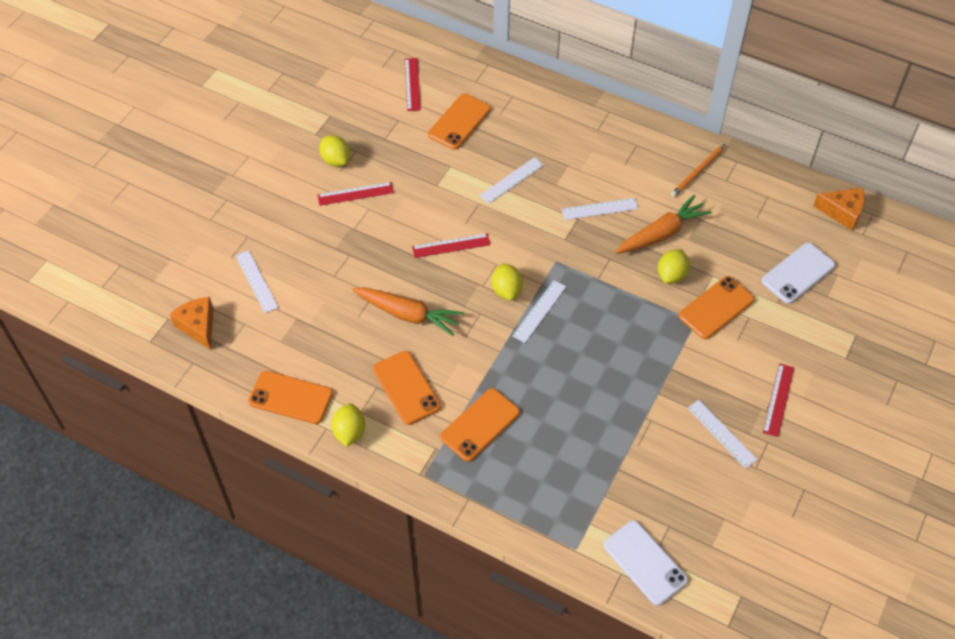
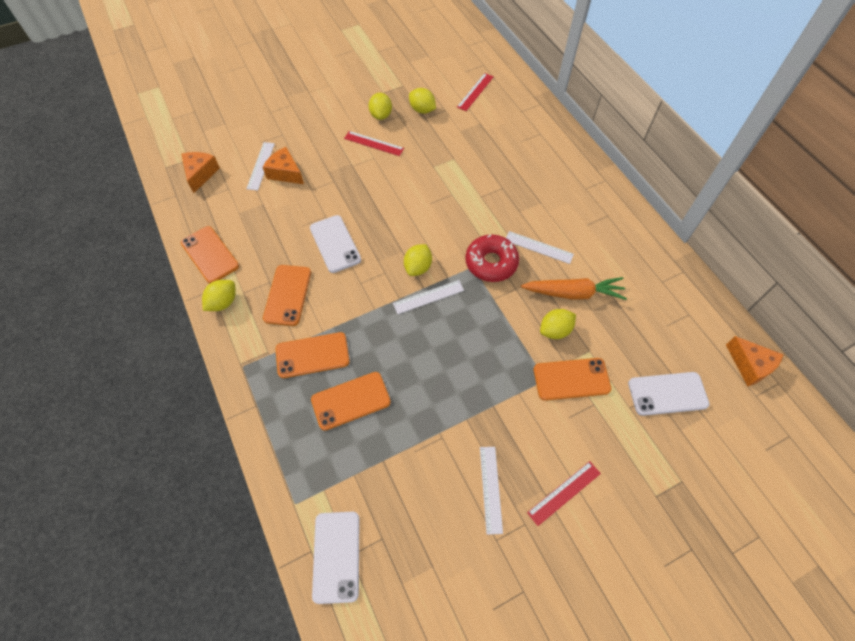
camera: 35 degrees right, 5 degrees up
(290, 274) = (285, 173): none -> orange cheese
(374, 132) = (422, 110): none -> yellow lemon
(408, 314) = (335, 244): orange carrot -> white phone
(451, 245) = (406, 213): red ruler -> none
(459, 122) = (486, 132): orange phone -> orange phone (351, 401)
(511, 180) = (489, 191): white ruler -> none
(569, 247) = (491, 263): none -> red donut
(697, 172) = (642, 262): orange pencil -> none

